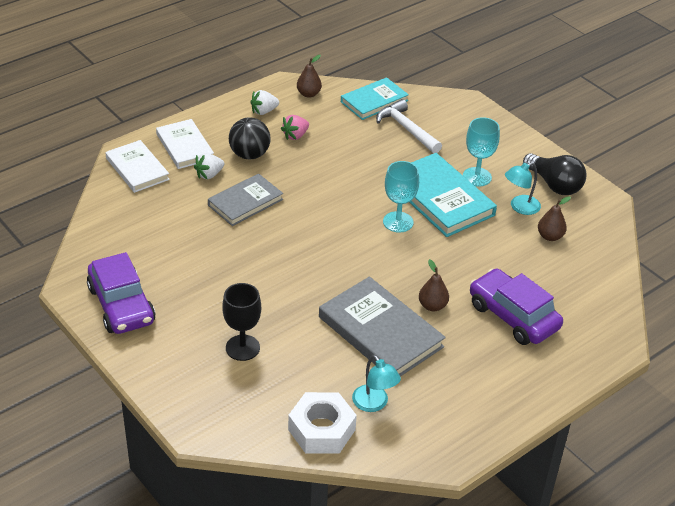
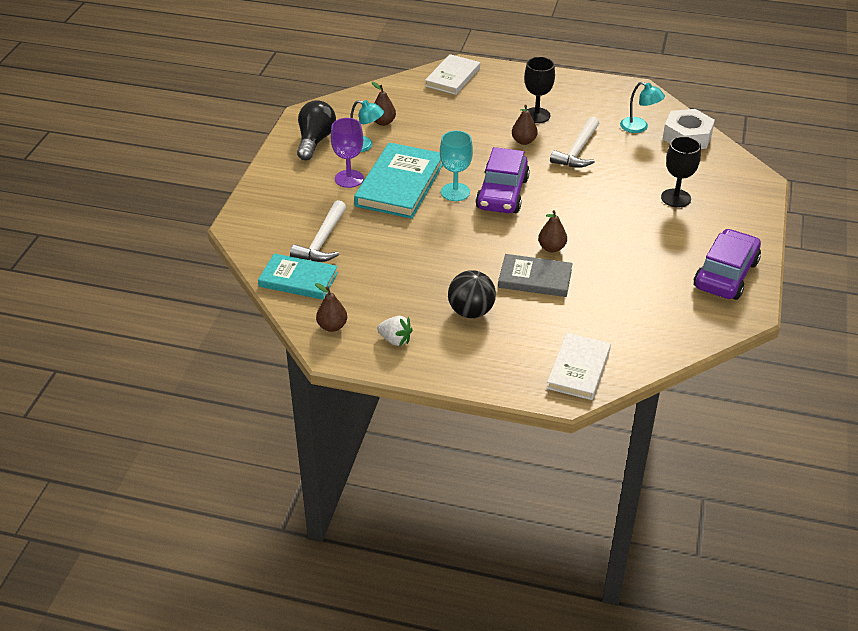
camera: 125 degrees left, 0 degrees up
(185, 146) = (510, 359): white book -> white book (452, 77)
(209, 175) = (528, 319): white strawberry -> none
(268, 231) = (551, 248): none -> brown pear
(295, 136) = (409, 299): pink strawberry -> none
(374, 404) = (639, 127): turquoise lamp -> turquoise lamp turned 105 degrees clockwise
(380, 332) = (577, 151): grey book -> white hammer
(468, 342) = (536, 115): none -> black goblet
(477, 177) = (349, 179): turquoise goblet -> purple goblet
(513, 316) = (489, 108): purple car -> purple car (502, 193)

